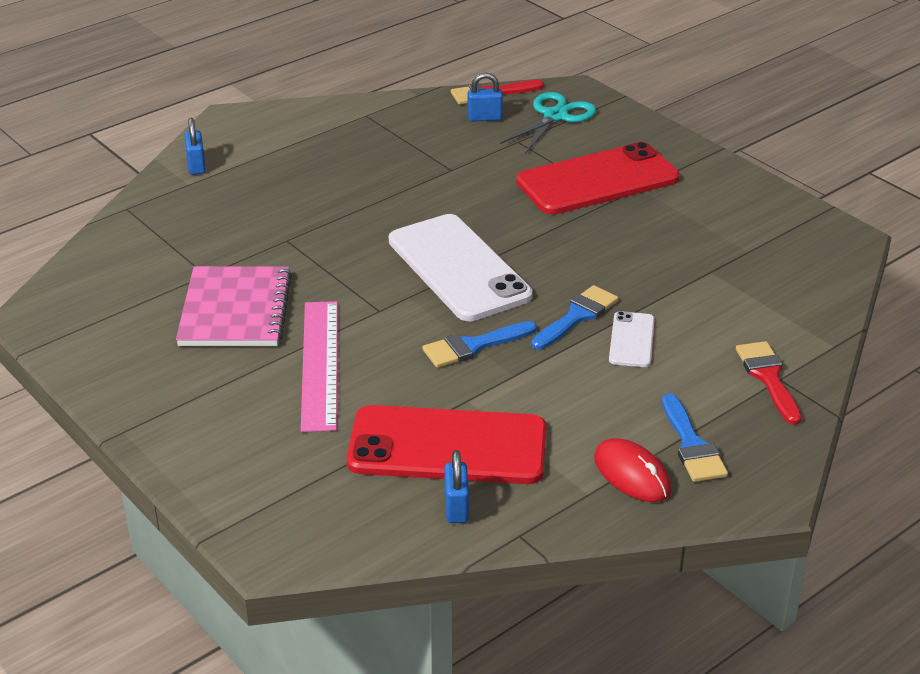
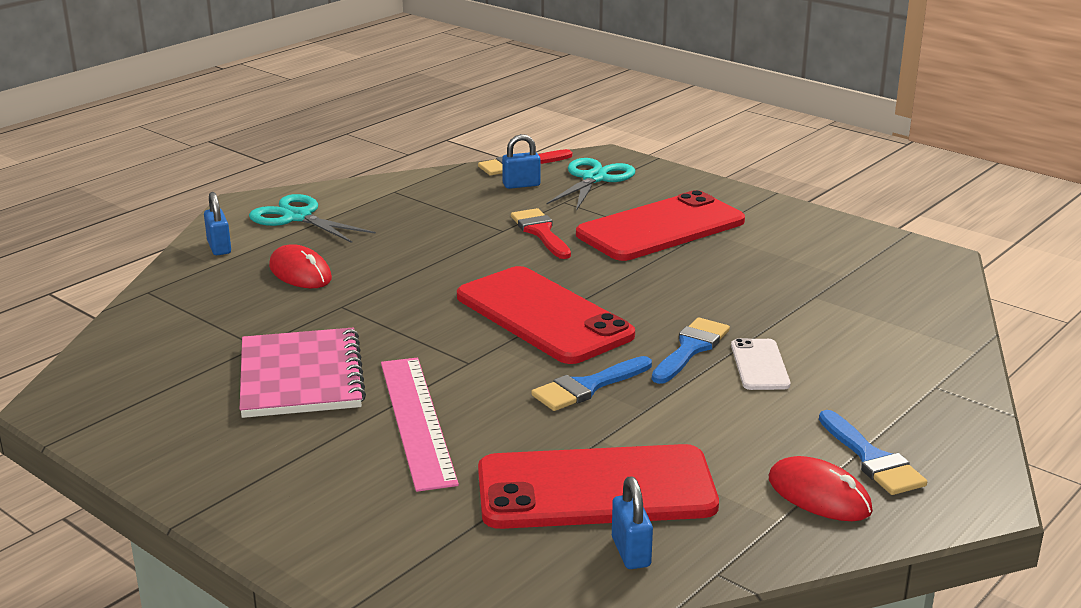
camera: 10 degrees left, 10 degrees down
(260, 200) = (300, 272): none -> red mouse
(272, 138) = (297, 217): none -> turquoise scissors
(458, 268) = (543, 316): white phone -> red phone
(768, 378) = (922, 387): red brush -> red brush (541, 232)

